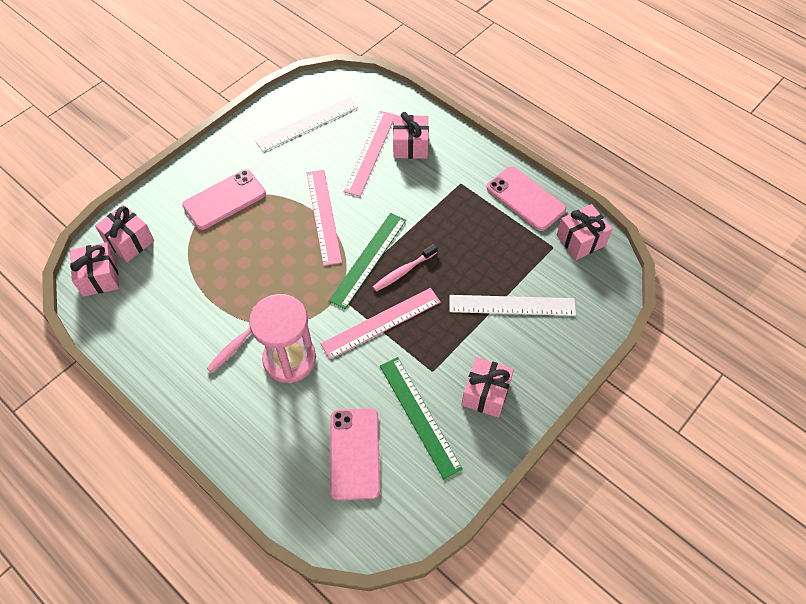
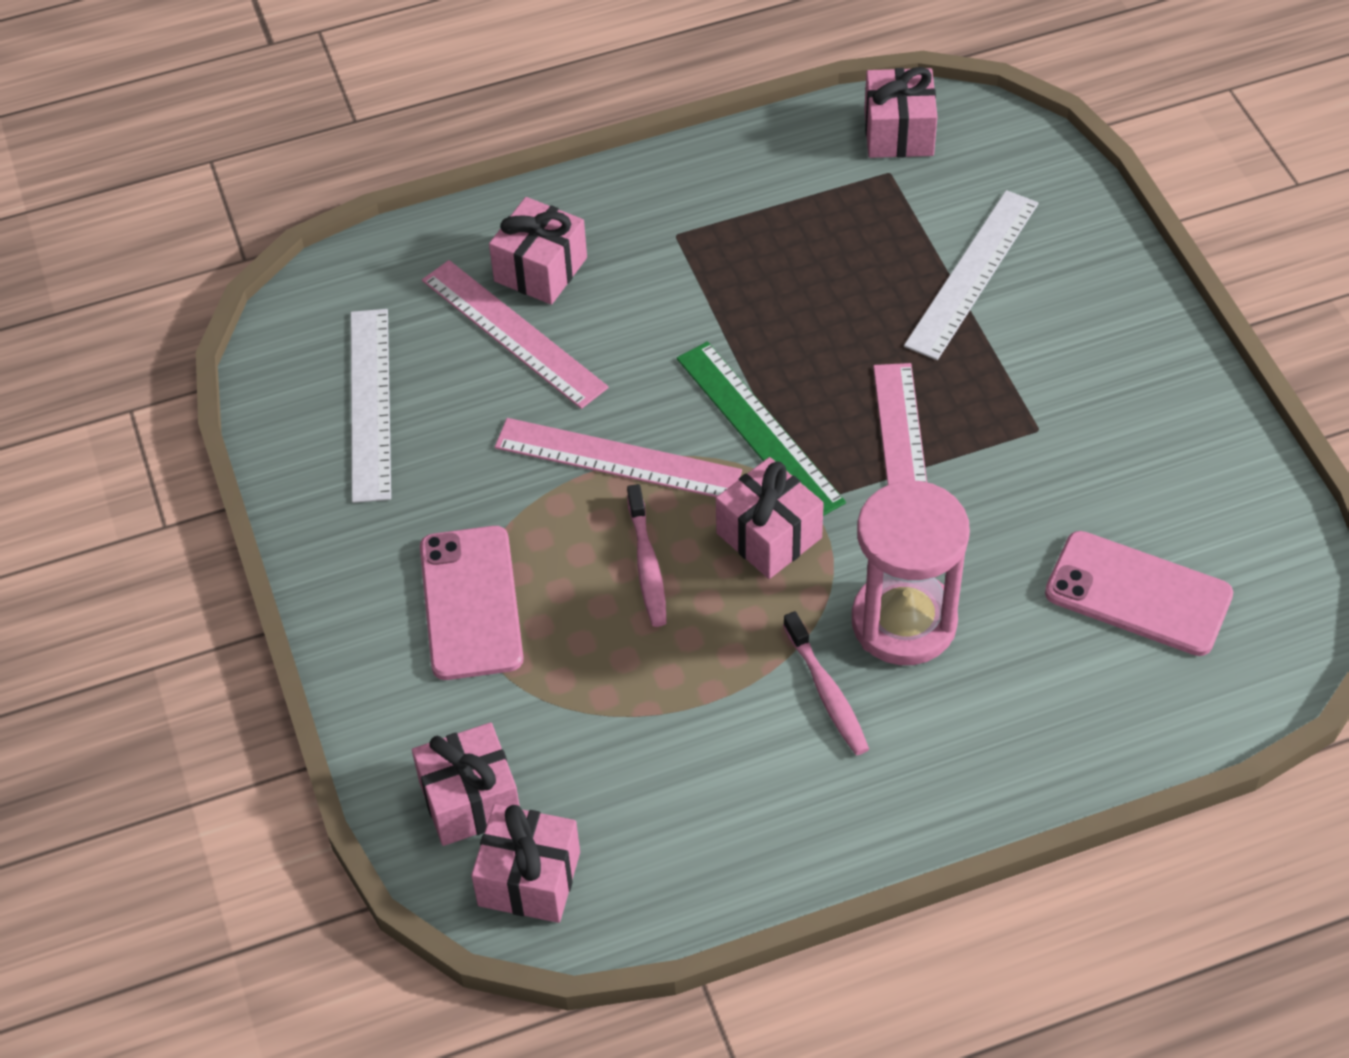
camera: 60 degrees left, 5 degrees down
(403, 271) = (816, 390): pink toothbrush -> pink toothbrush (647, 565)
(419, 416) = (1113, 480): green ruler -> none
(486, 394) = (1118, 377): pink gift -> pink gift (769, 535)
(525, 198) = (768, 163): pink phone -> none

